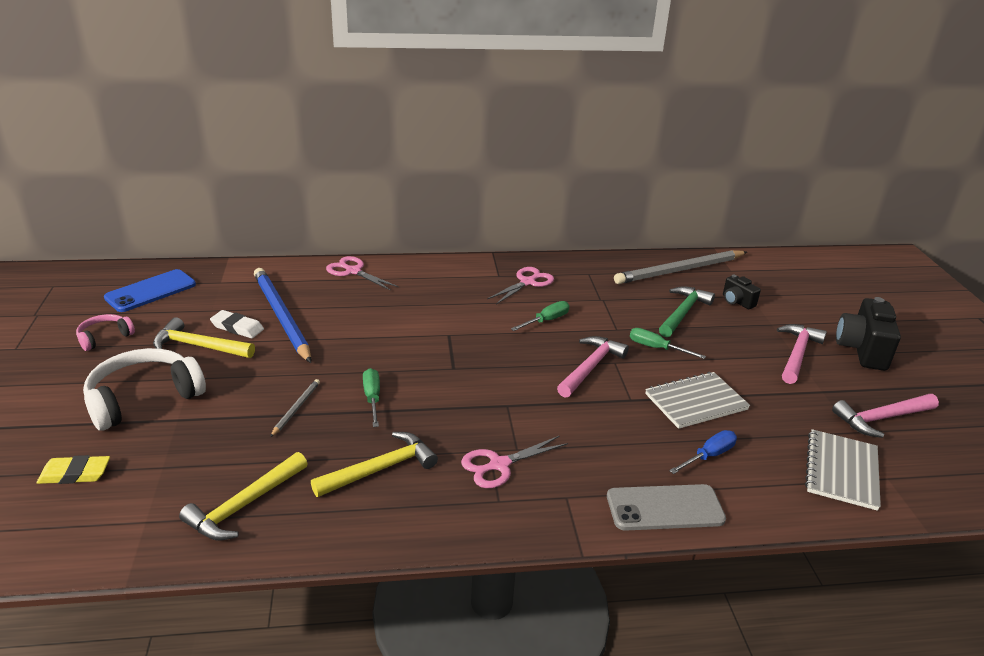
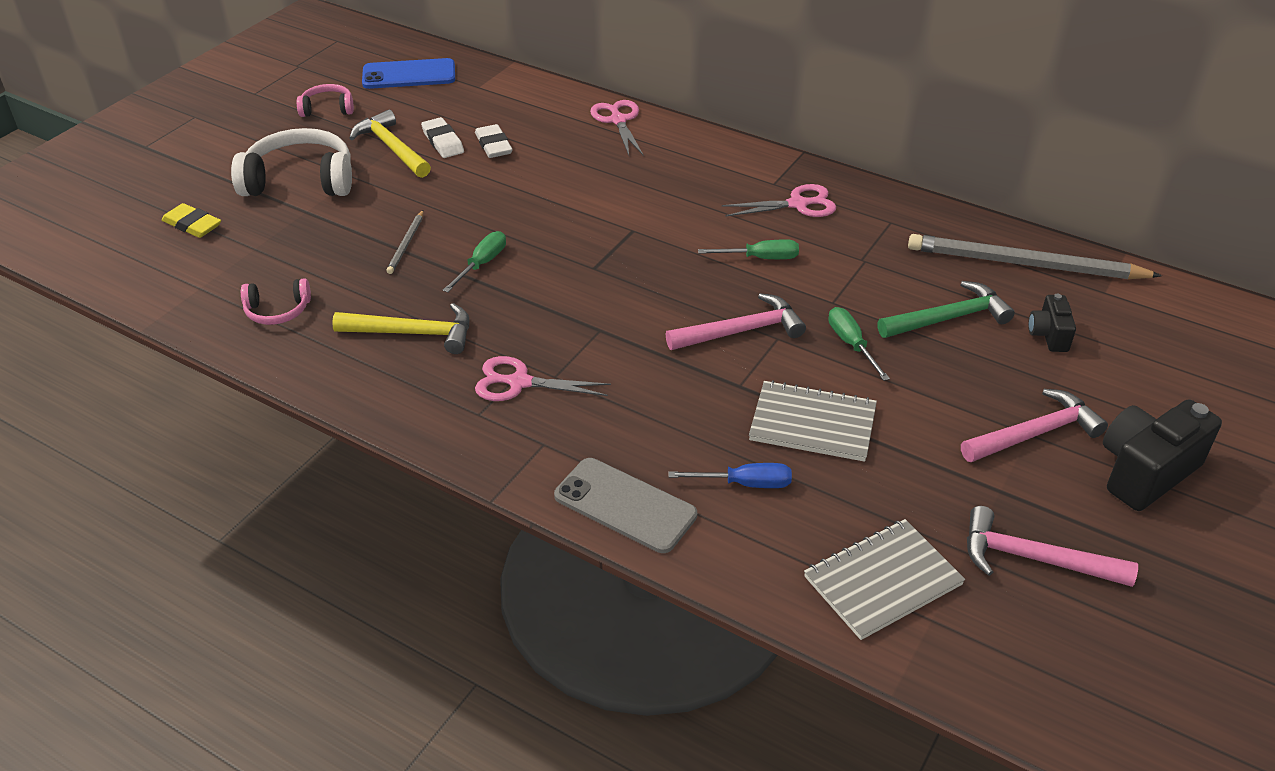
camera: 40 degrees right, 10 degrees up
(244, 505) = (277, 310): yellow hammer -> pink headphones
(281, 316) = (493, 145): blue pencil -> white eraser
(296, 408) = (406, 244): grey pencil -> grey pencil turned 135 degrees clockwise

